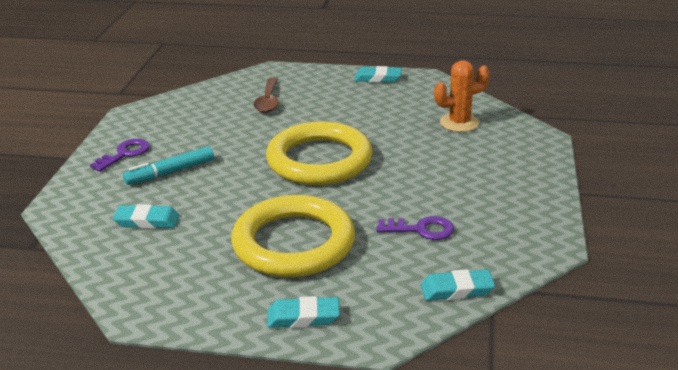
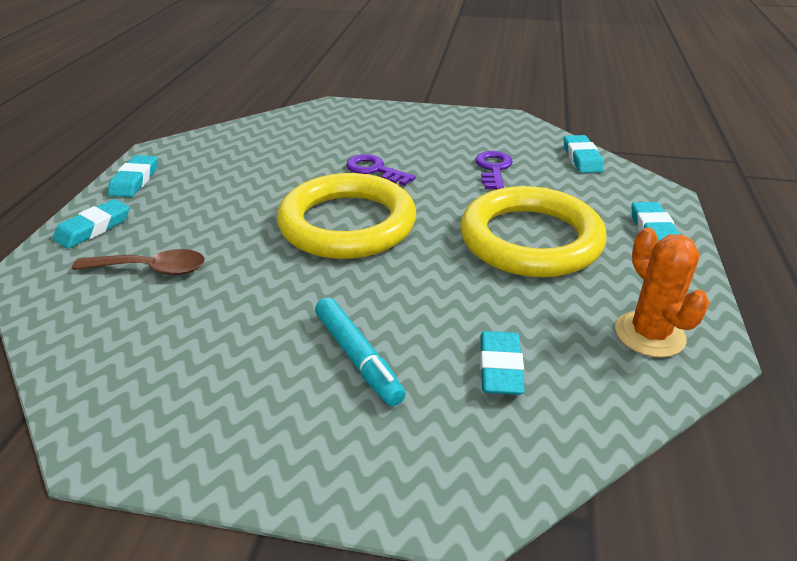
camera: 90 degrees left, 5 degrees up
(125, 154) = (279, 428): purple key -> purple key (375, 170)
(315, 77) = (93, 228): none -> turquoise eraser
(459, 123) = (284, 139): orange cactus -> orange cactus (649, 334)

